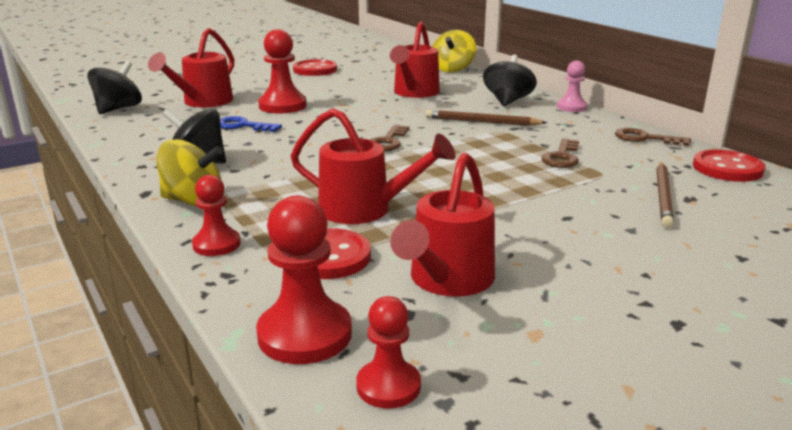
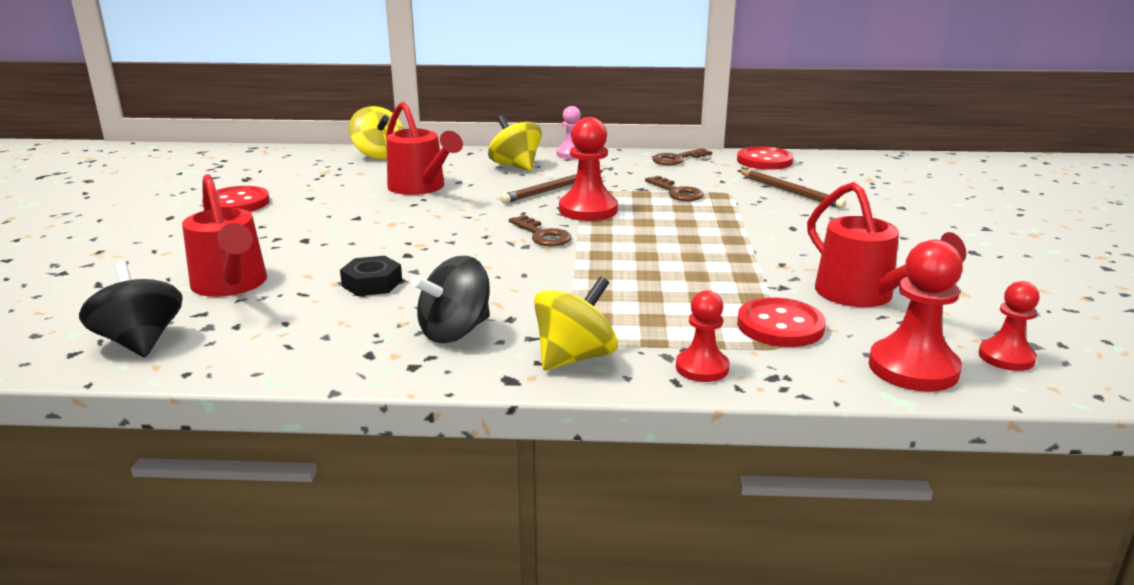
camera: 55 degrees left, 0 degrees up
(243, 126) = (372, 283): blue key -> black nut
(282, 106) = (339, 249): red pawn -> red pawn (588, 210)
(365, 210) = (698, 287): red watering can -> none
(507, 101) = (515, 166): black spinning top -> yellow spinning top

